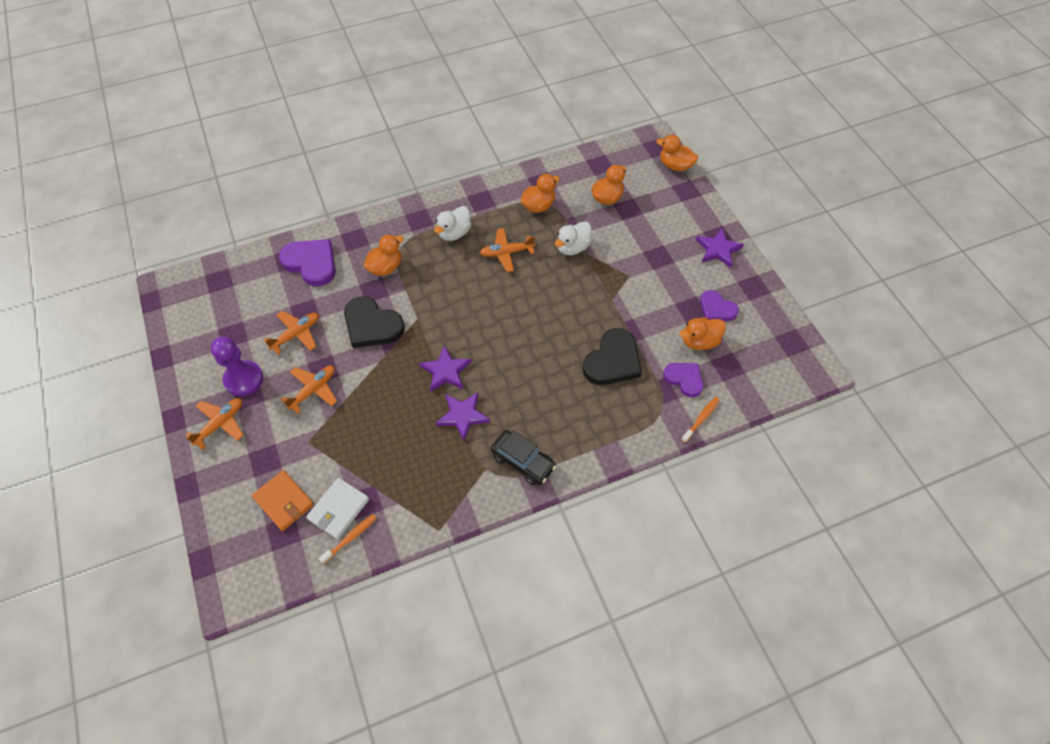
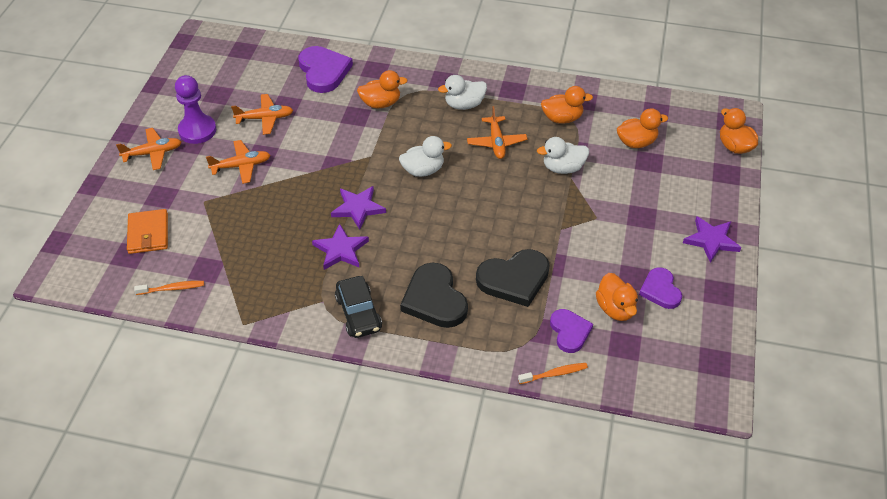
camera: 35 degrees right, 10 degrees down
(338, 509) = (182, 263): white wallet -> none
(372, 325) = (329, 142): black heart -> black heart (434, 299)
(470, 308) = (423, 170): none -> white duck
(506, 253) = (496, 142): orange plane -> orange plane turned 120 degrees counterclockwise
(699, 341) = (615, 309): orange duck -> orange duck turned 120 degrees counterclockwise

